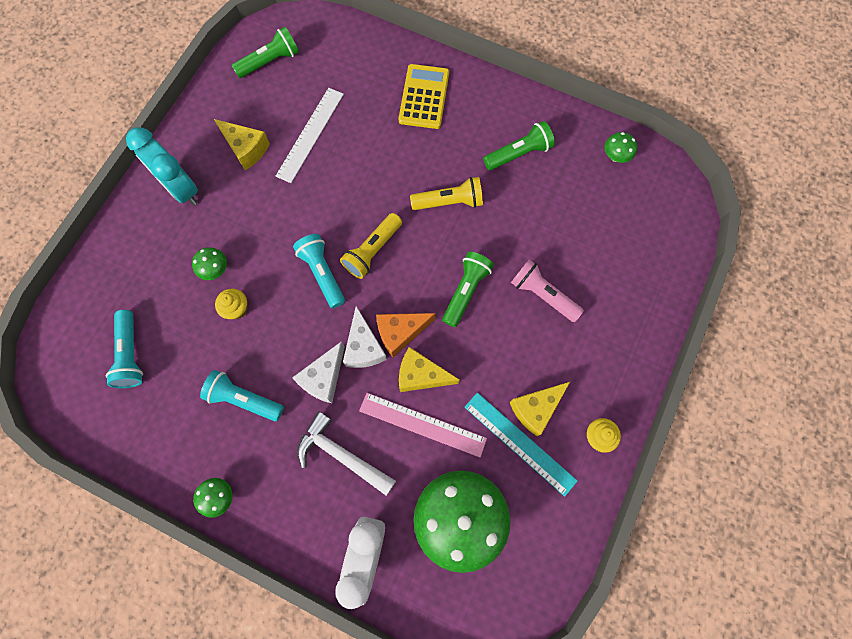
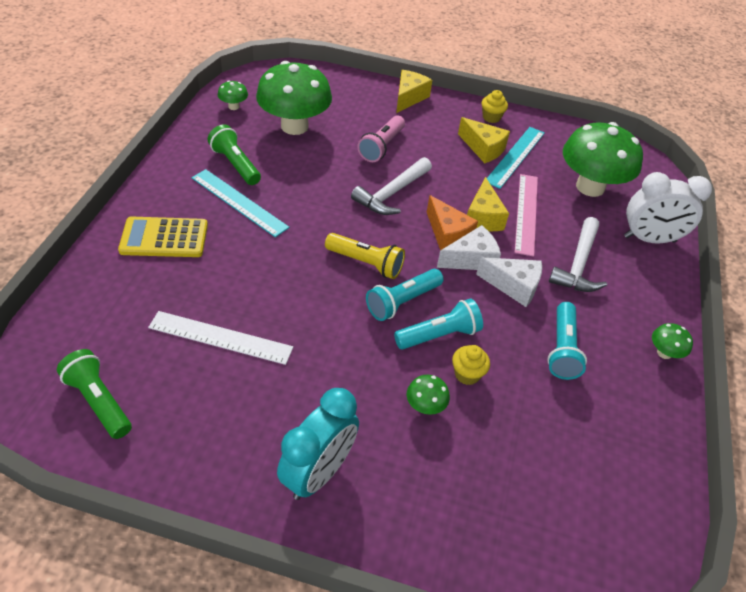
camera: 105 degrees left, 25 degrees down
(131, 354) = (560, 476): turquoise flashlight -> turquoise flashlight (439, 335)
(246, 149) = (247, 405): yellow cheese -> yellow cheese (409, 98)
(449, 202) = (297, 209): yellow flashlight -> none
(464, 154) = (239, 202): none -> turquoise ruler
(465, 291) = (392, 193): green flashlight -> white hammer
(580, 211) = (294, 126): none -> green mushroom

